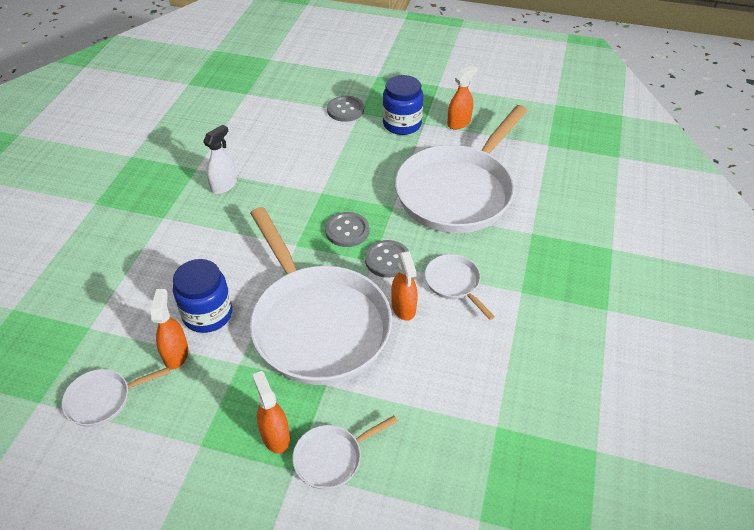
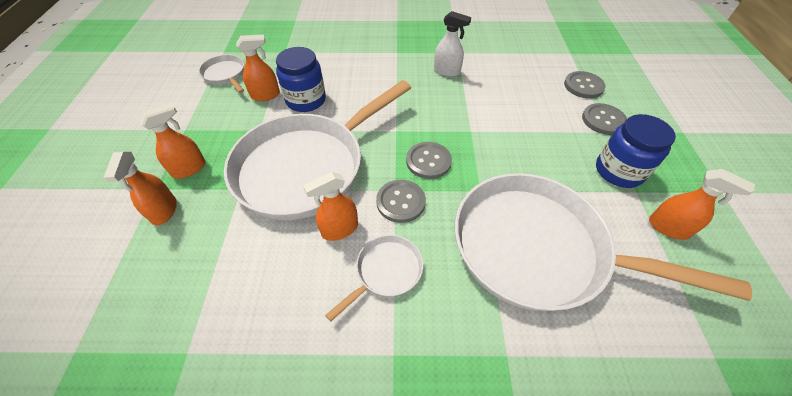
camera: 75 degrees right, 5 degrees up
(298, 104) = (583, 86): none -> grey button
(332, 458) = (164, 211): white pan -> orange spray bottle

